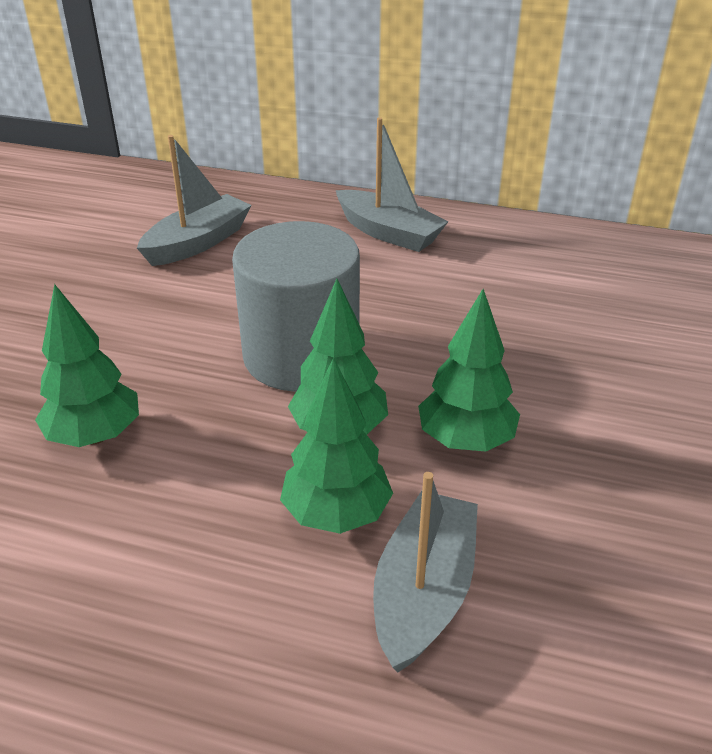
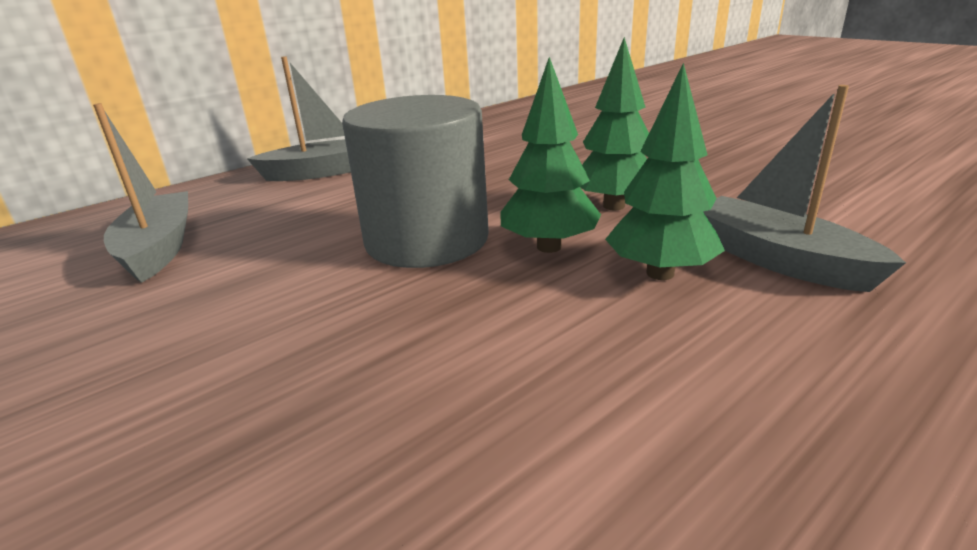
camera: 55 degrees left, 10 degrees down
(95, 436) = (393, 392): green tree -> none

